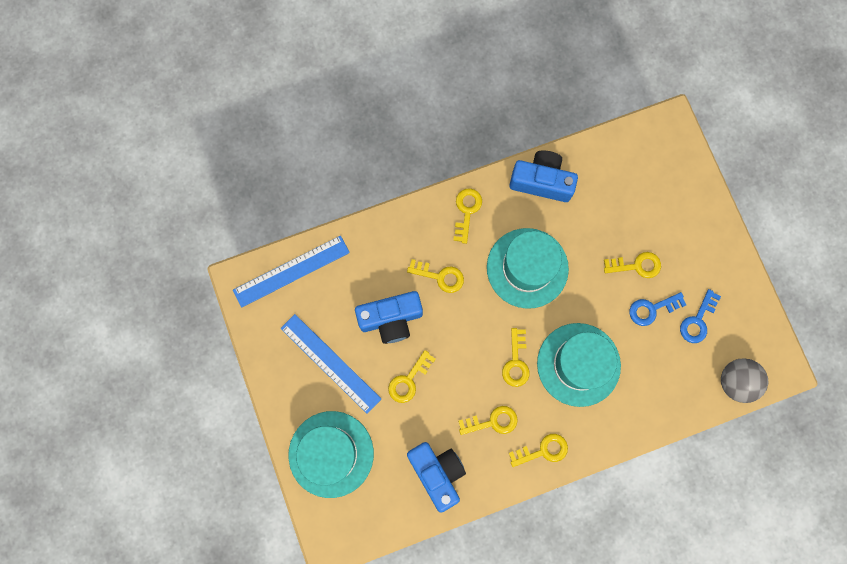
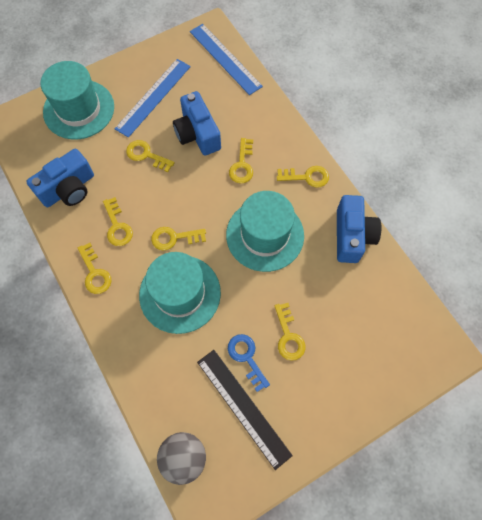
camera: 80 degrees right, 10 degrees down
(698, 320) = (243, 407): blue key -> black ruler

